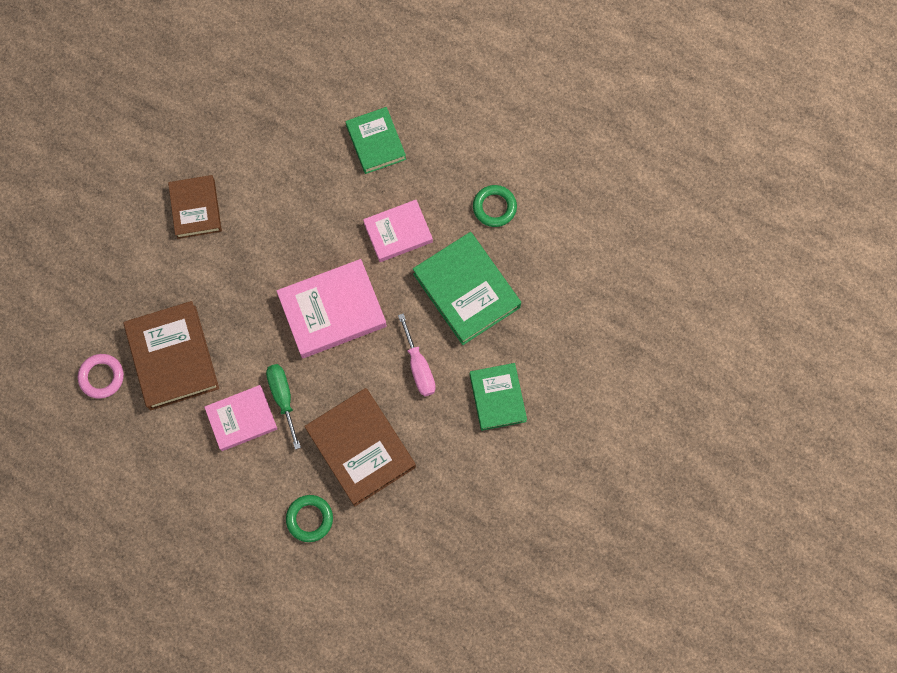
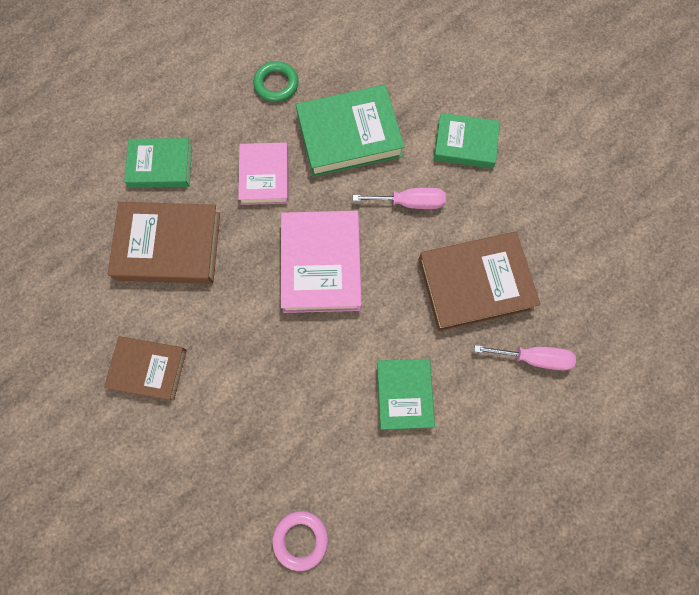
camera: 70 degrees left, 0 degrees up
(173, 357) = (308, 448): brown book -> brown book (169, 246)
(242, 419) = (404, 394): pink book -> green book
(283, 398) = (396, 343): green screwdriver -> none
(309, 519) = (533, 358): green ring -> pink screwdriver

